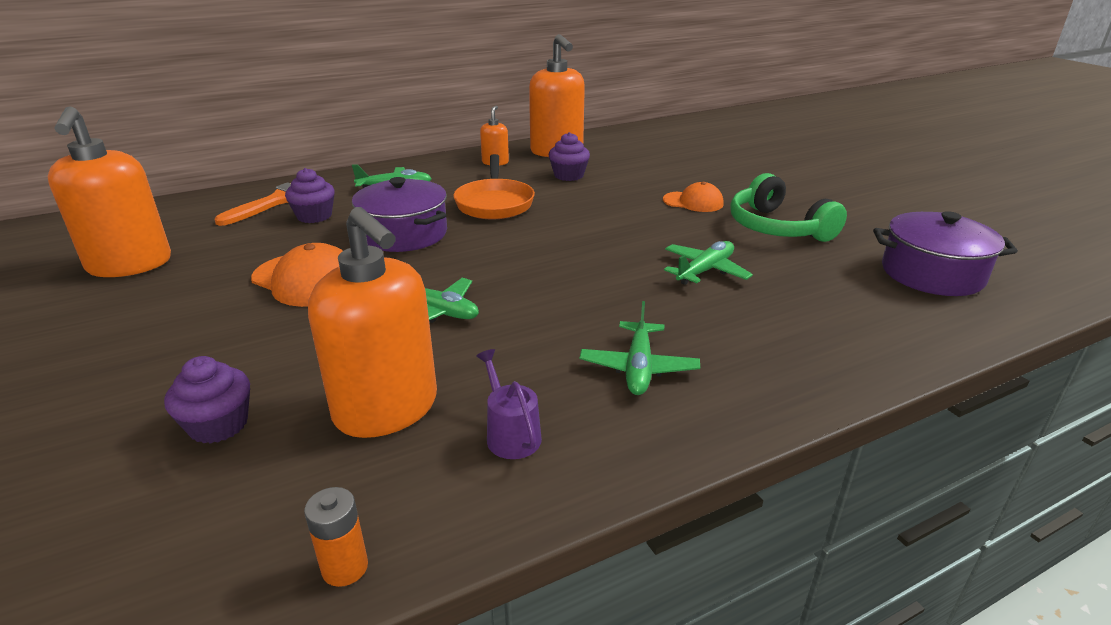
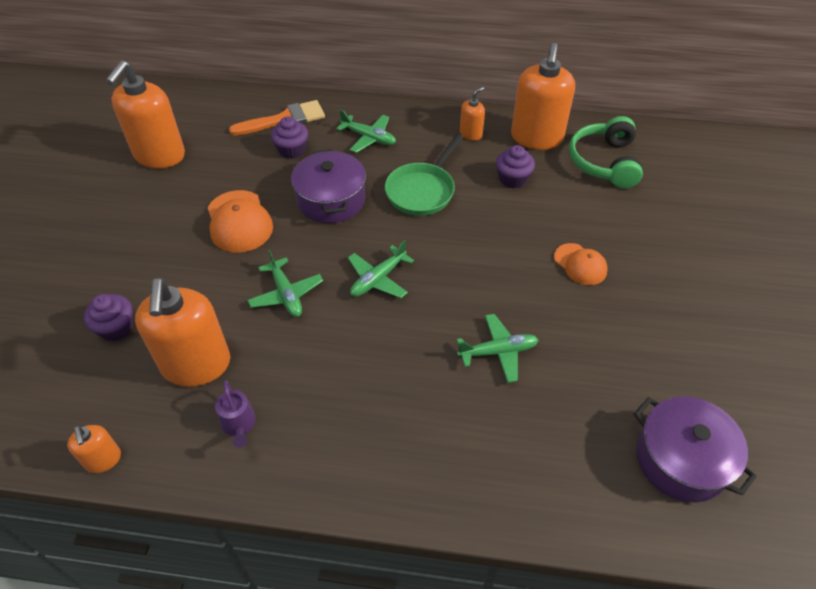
camera: 35 degrees right, 20 degrees up
(345, 567) = (103, 460): orange battery -> orange soap dispenser
(494, 203) = (422, 191): orange pan -> green pan
(510, 434) = (239, 424): purple watering can -> purple watering can turned 150 degrees clockwise
(638, 367) = (355, 418): green plane -> green plane (378, 279)
(777, 227) = (615, 333): green headphones -> green headphones (604, 162)

